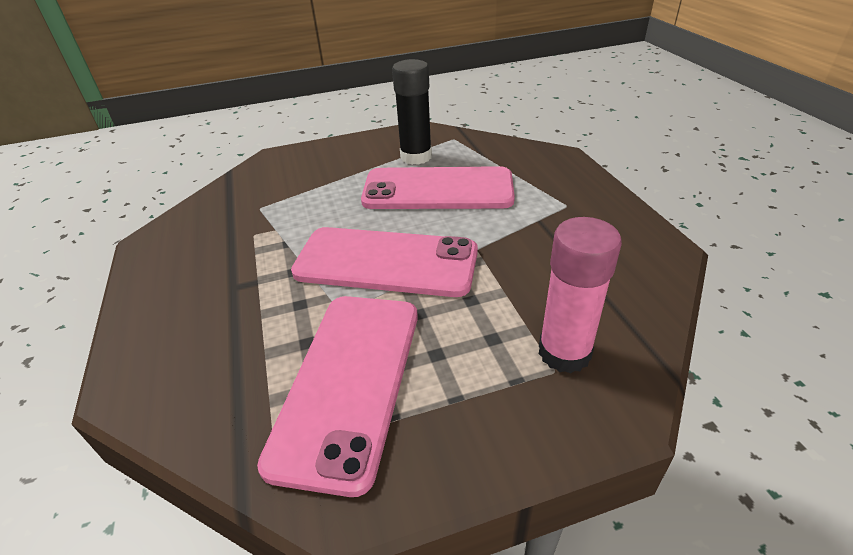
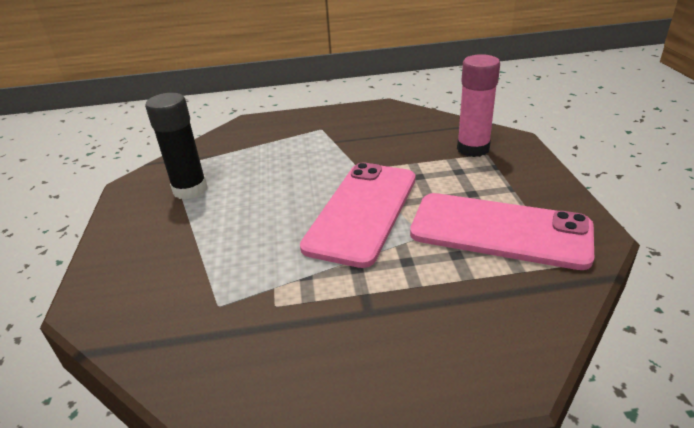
camera: 80 degrees left, 5 degrees down
(438, 190) = (263, 180): pink phone -> none

